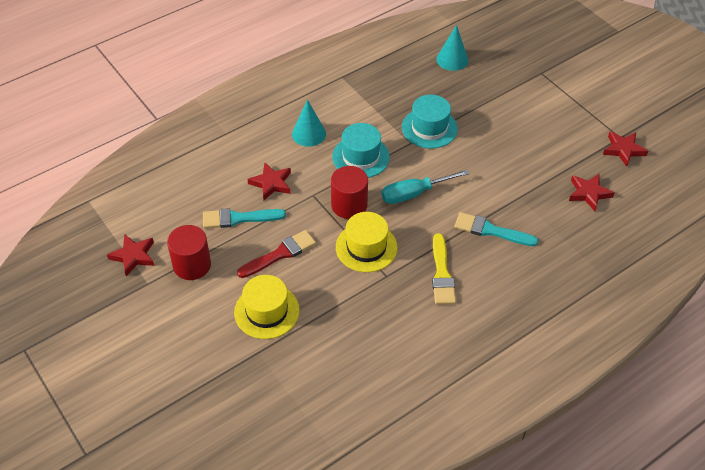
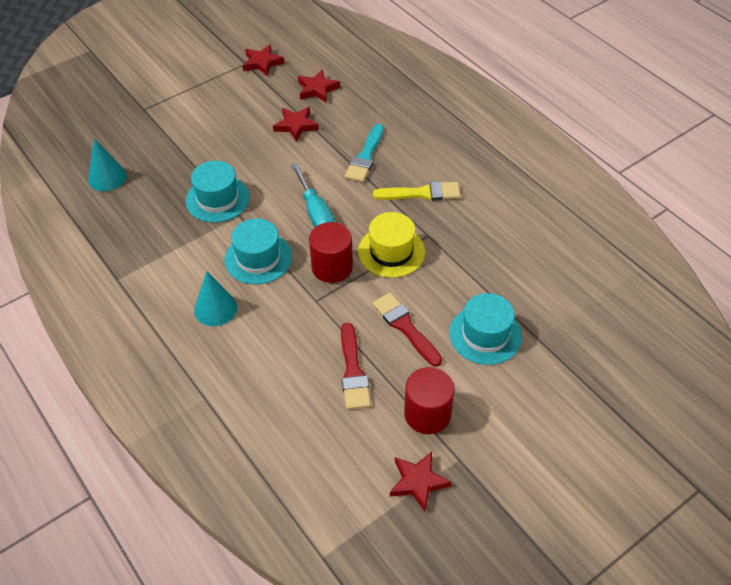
camera: 90 degrees left, 0 degrees up
(239, 218) = (353, 371): turquoise brush -> red brush
(266, 311) = (485, 334): yellow hat -> turquoise hat
(271, 183) = (297, 342): red star -> red star (296, 126)

